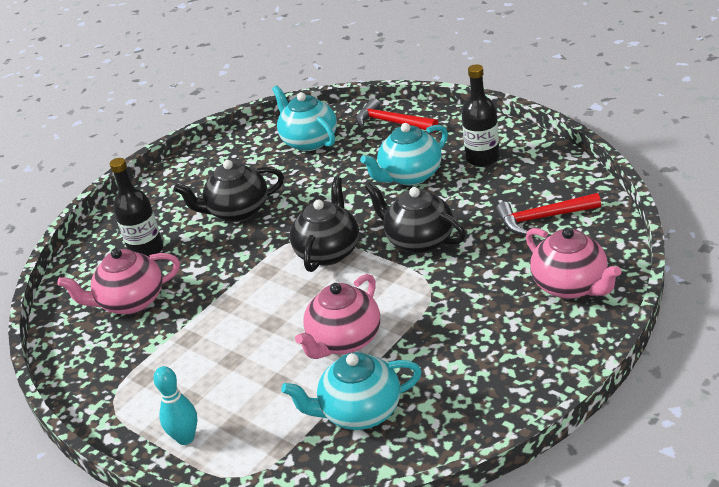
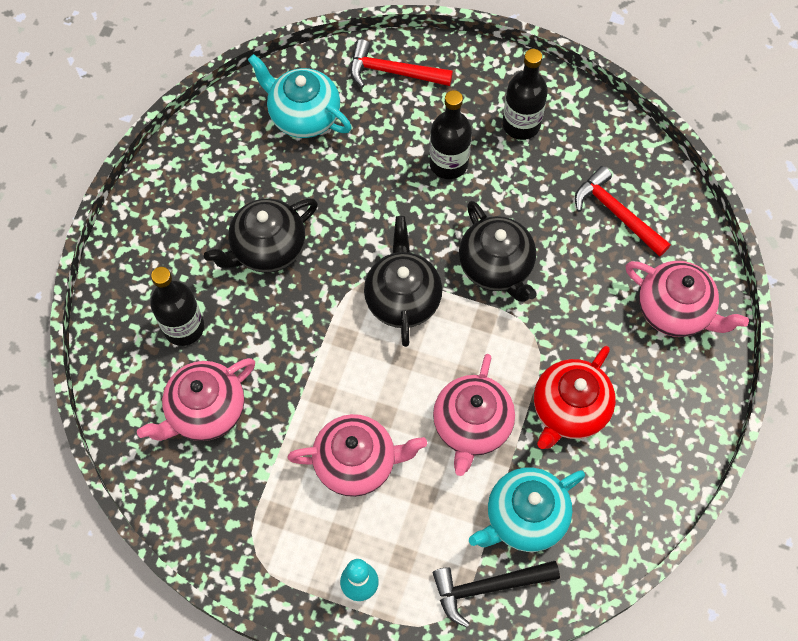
camera: 25 degrees left, 30 degrees up
(232, 351) = (357, 462): none -> pink teapot
(300, 458) = (488, 587): none -> black hammer
(410, 176) = (448, 163): turquoise teapot -> black bottle
(419, 241) = (496, 267): black teapot -> black teapot turned 135 degrees counterclockwise
(438, 341) = (569, 410): none -> red teapot
(543, 218) = (616, 213): red hammer -> red hammer turned 75 degrees clockwise

